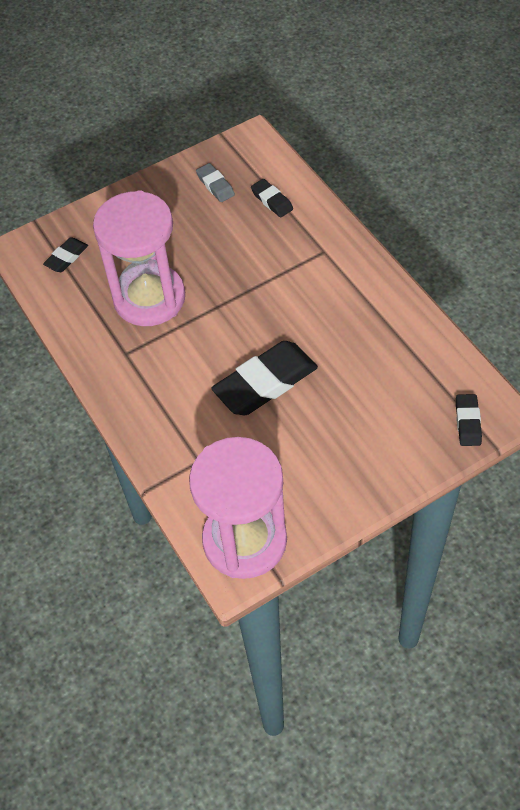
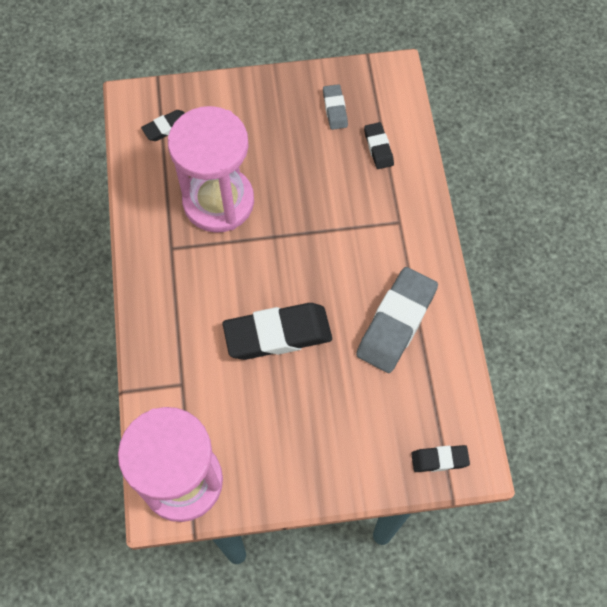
camera: 20 degrees right, 10 degrees up
(367, 330) = (396, 323): none -> grey eraser
(468, 422) = (439, 460): black eraser -> black eraser turned 60 degrees clockwise

